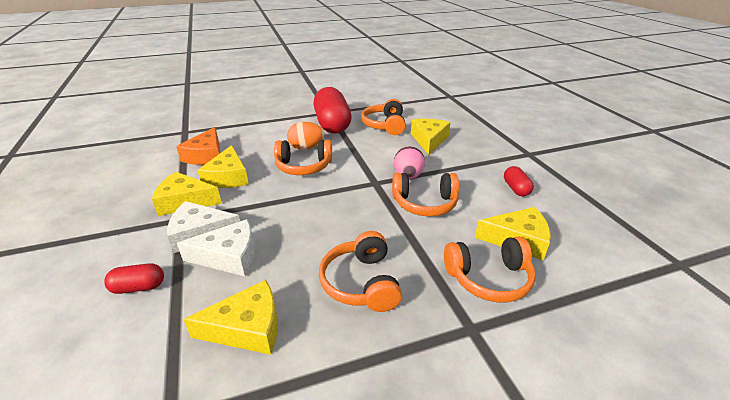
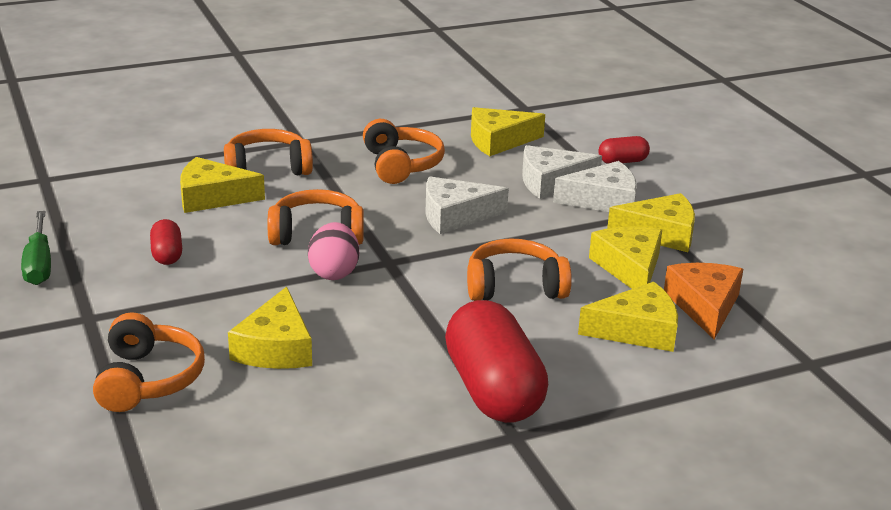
camera: 175 degrees right, 5 degrees down
(252, 145) = (637, 330): none -> yellow cheese
(306, 148) = (527, 325): orange egg -> none
(324, 219) = (455, 215): none -> white cheese
(385, 125) = (368, 390): orange headphones -> orange headphones (148, 379)
(588, 183) = (39, 264): none -> green screwdriver

